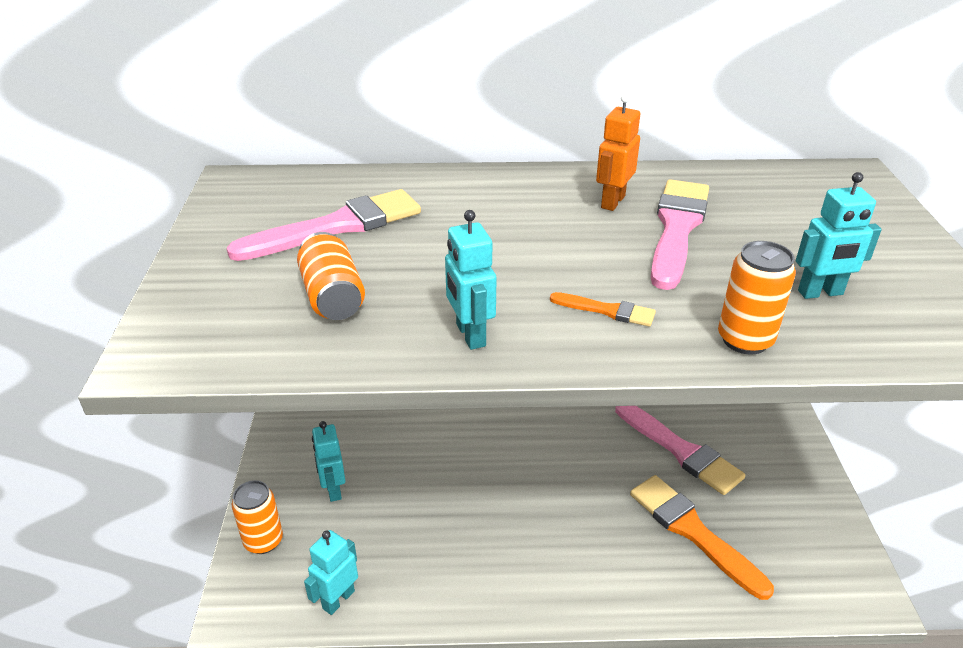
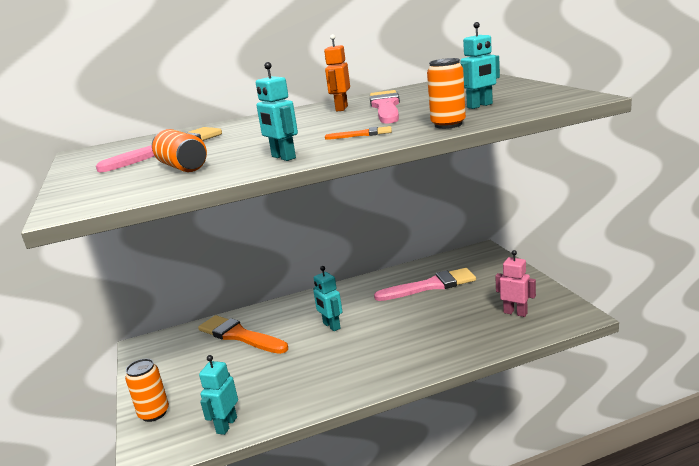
camera: 15 degrees left, 15 degrees down
(333, 489) = (197, 371): turquoise robot -> turquoise robot (331, 326)
(680, 450) = (430, 286): pink brush -> pink brush turned 45 degrees counterclockwise
(692, 531) = (457, 319): orange brush -> orange brush (239, 336)
(780, 553) = (515, 313): none -> pink robot

